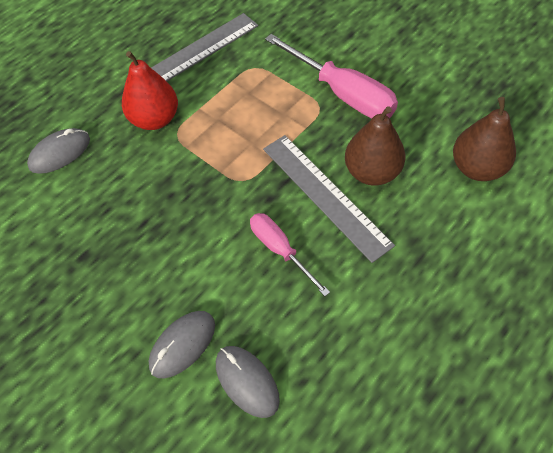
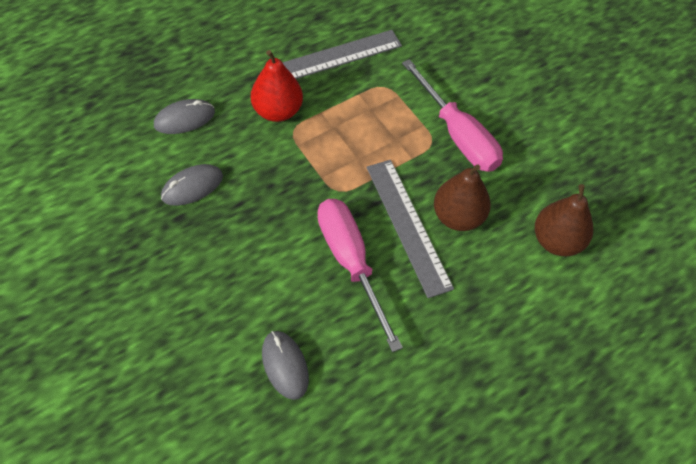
camera: 10 degrees right, 0 degrees up
(182, 345) = (240, 319): grey mouse -> grey mouse (192, 187)
(280, 250) = (351, 263): pink screwdriver -> pink screwdriver, size x1.68

